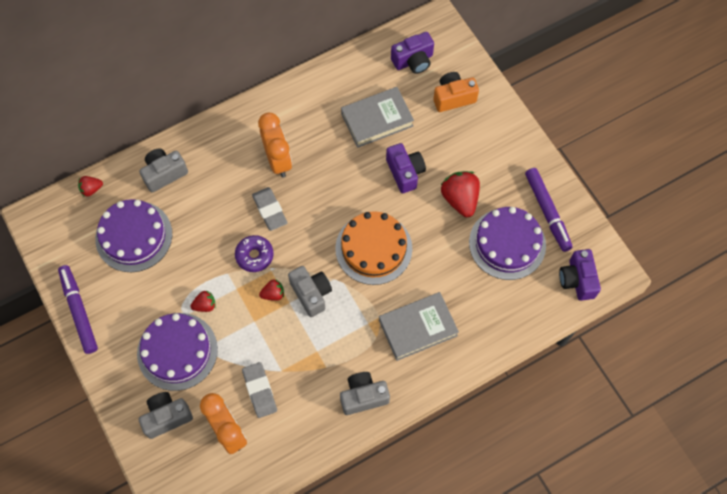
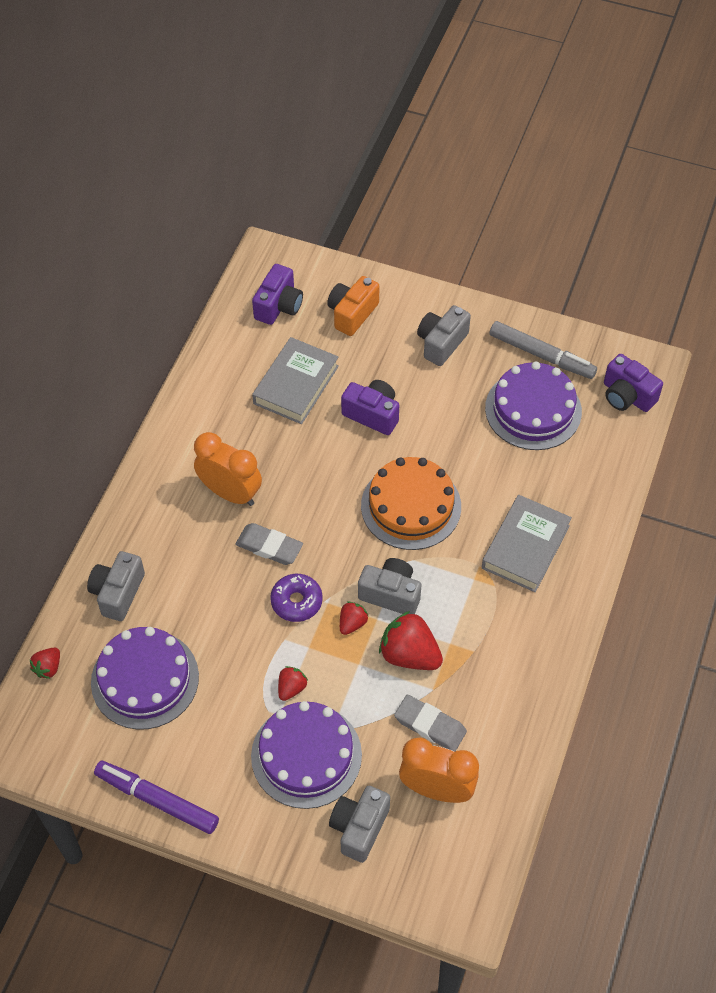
camera: 40 degrees left, 10 degrees down
(363, 396) = (536, 650): grey camera -> grey camera (441, 343)
(460, 199) = (450, 401): red strawberry -> red strawberry (409, 654)
(547, 212) = (541, 355): purple marker -> grey marker

